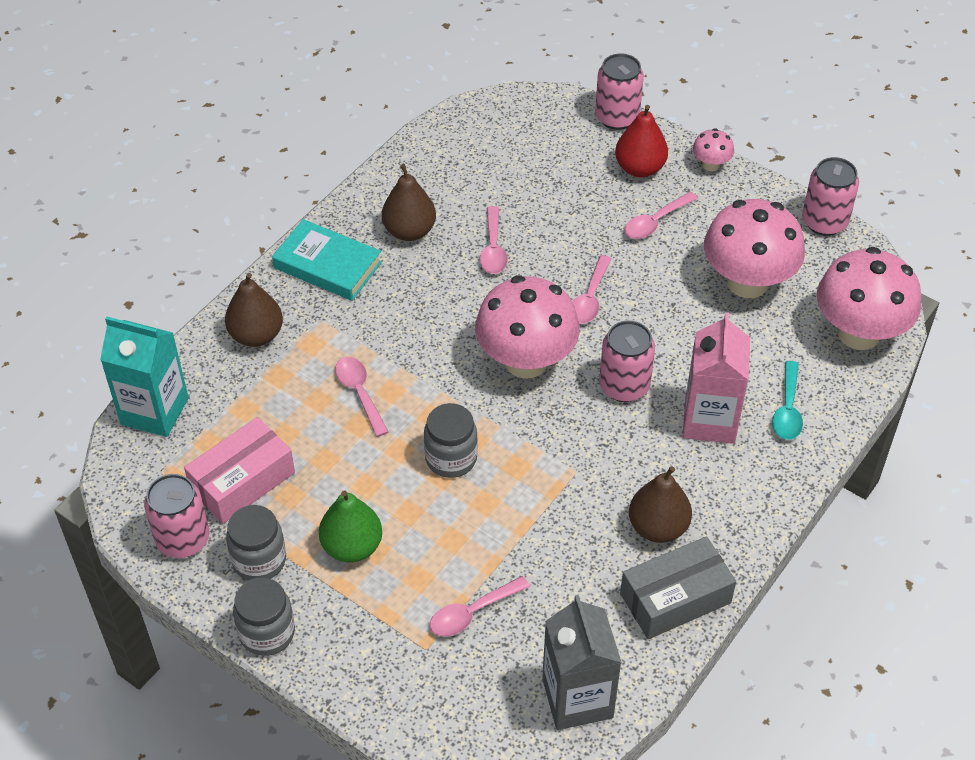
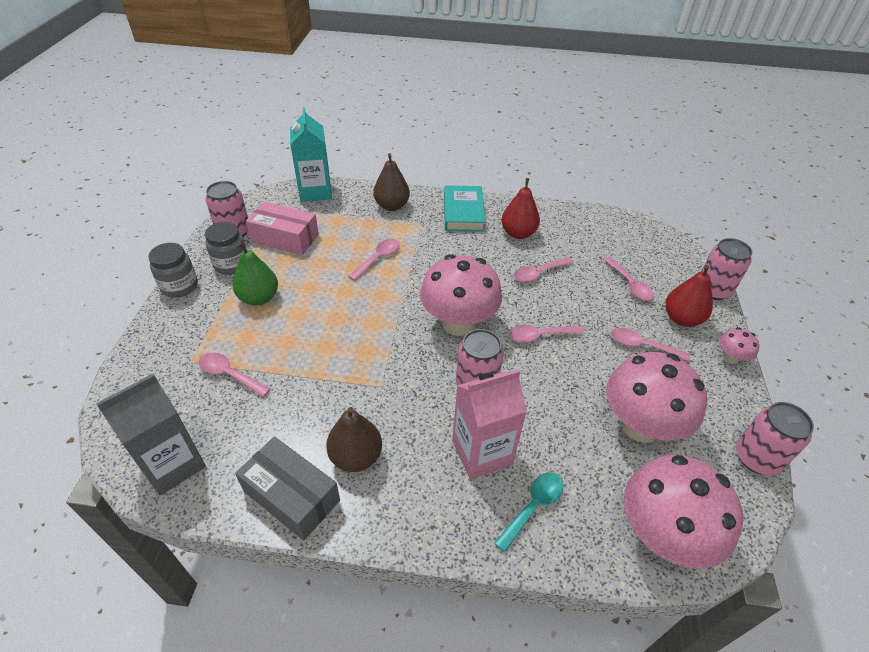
camera: 60 degrees right, 5 degrees down
(409, 231) = (518, 233): brown pear -> red pear
(451, 458) = (353, 317): grey jar -> none
(563, 179) = (629, 284): none -> pink spoon
(787, 409) = (533, 507): turquoise spoon -> turquoise spoon turned 150 degrees clockwise

